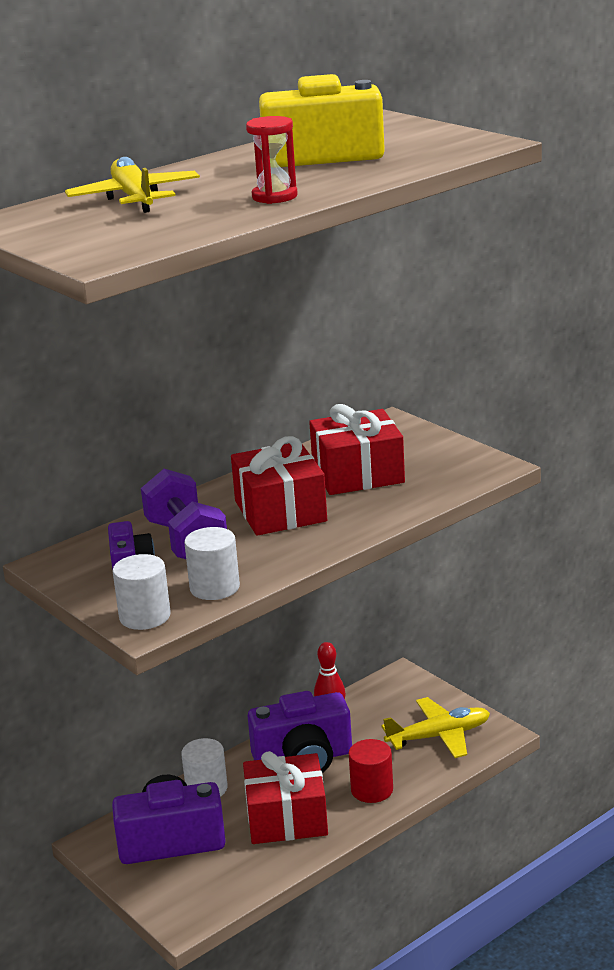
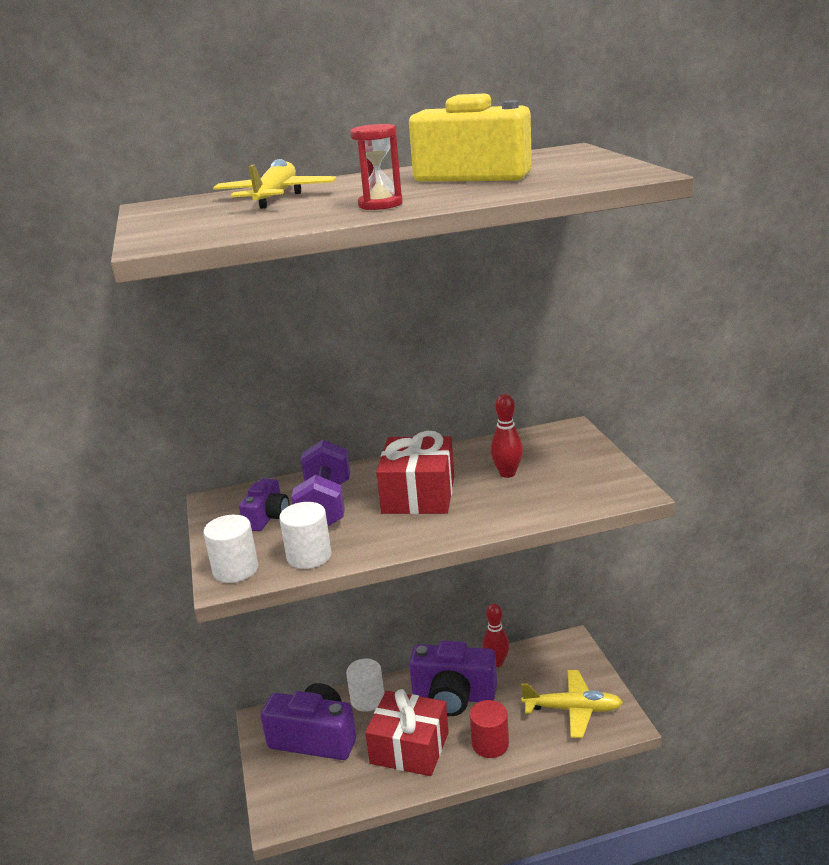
camera: 25 degrees right, 0 degrees up
(358, 474) = (507, 473): red gift -> red bowling pin

